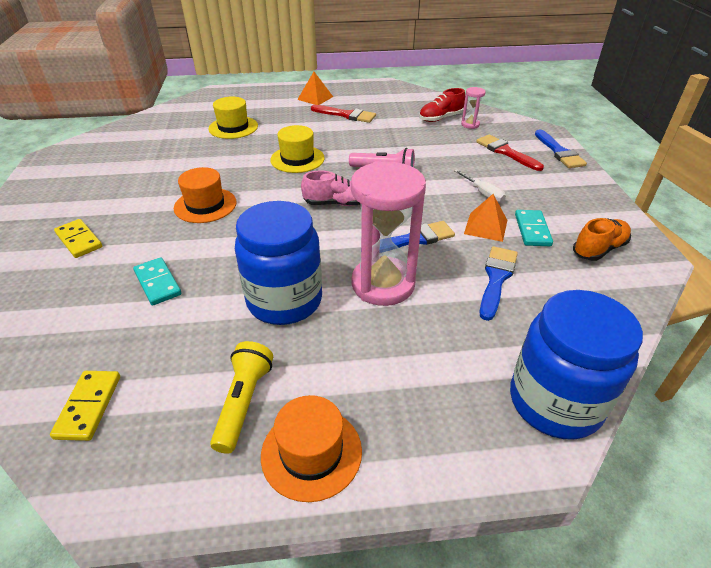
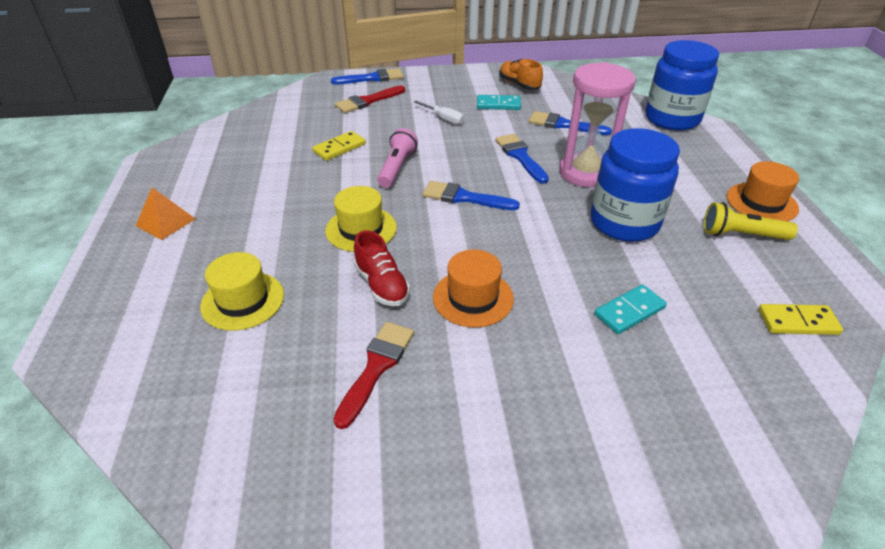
camera: 90 degrees left, 0 degrees up
(79, 240) = (570, 413): yellow domino -> yellow domino (339, 148)
(336, 203) = (464, 197): pink shoe -> blue brush
(346, 115) = (241, 193): red brush -> red brush (376, 367)
(440, 118) = (279, 128): red shoe -> red shoe (382, 285)
(470, 124) = (301, 113): pink hourglass -> none
(483, 194) = (444, 119): white screwdriver -> white screwdriver turned 75 degrees clockwise
(485, 227) = (496, 122): orange pyramid -> none

